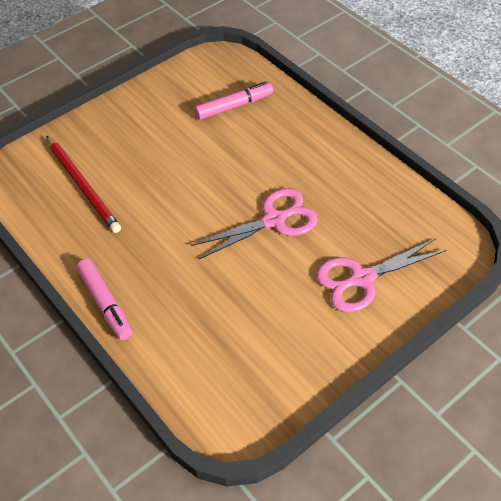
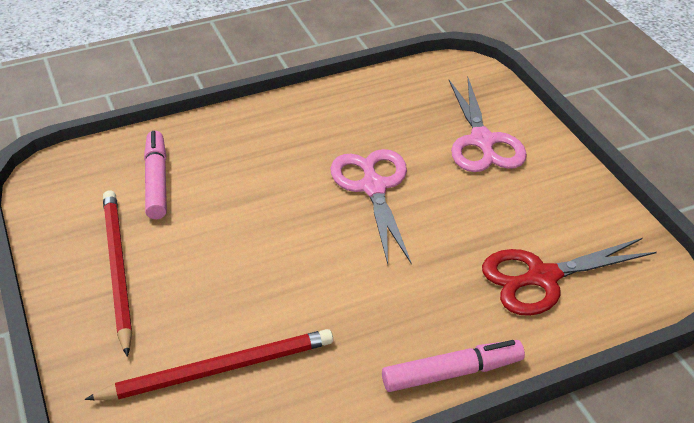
camera: 75 degrees left, 10 degrees down
(149, 116) = (118, 269): none -> red pencil
(211, 344) = (542, 277): none -> red scissors

